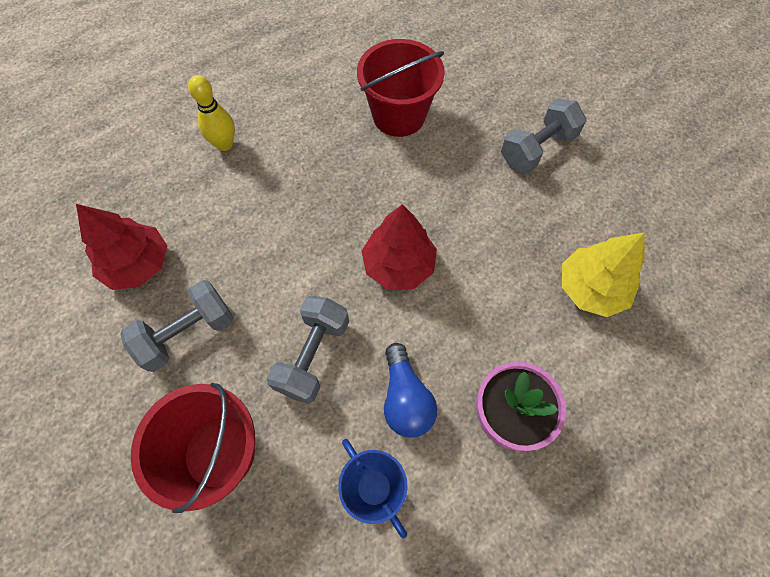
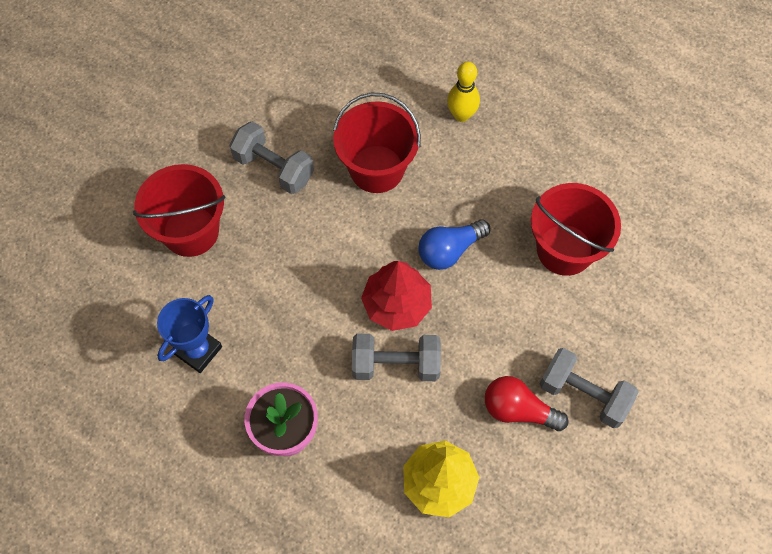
camera: 70 degrees right, 0 degrees up
(138, 264) = (318, 105): red tree -> none
(243, 234) = (377, 169): none -> red bucket
(313, 355) = (288, 266): grey dumbbell -> grey dumbbell (396, 364)
(405, 398) = (277, 350): blue light bulb -> blue light bulb (450, 250)
(537, 201) = (518, 410): none -> red light bulb

